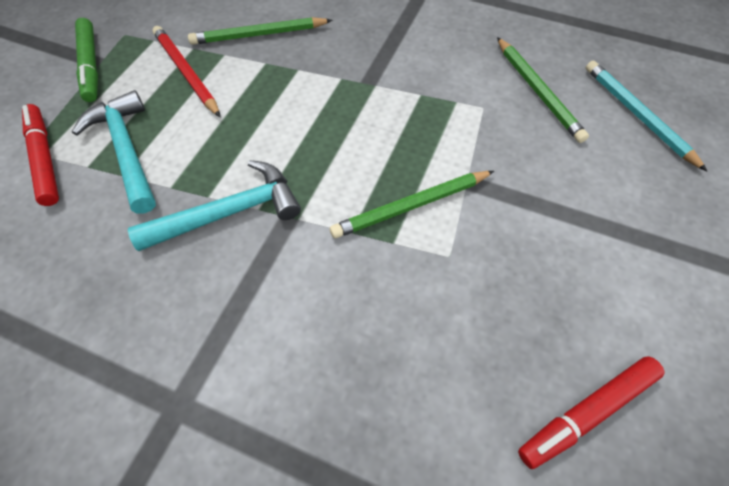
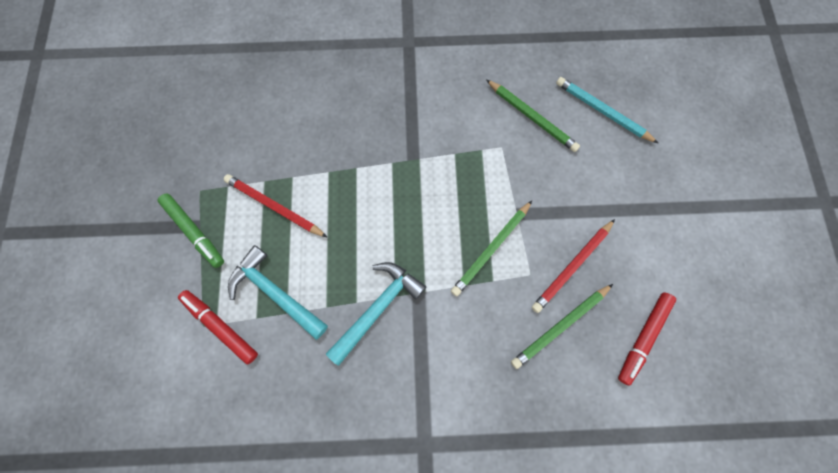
camera: 25 degrees left, 15 degrees up
(259, 35) = (307, 147): green pencil -> green pencil (560, 326)
(514, 270) = (572, 266): none -> red pencil

